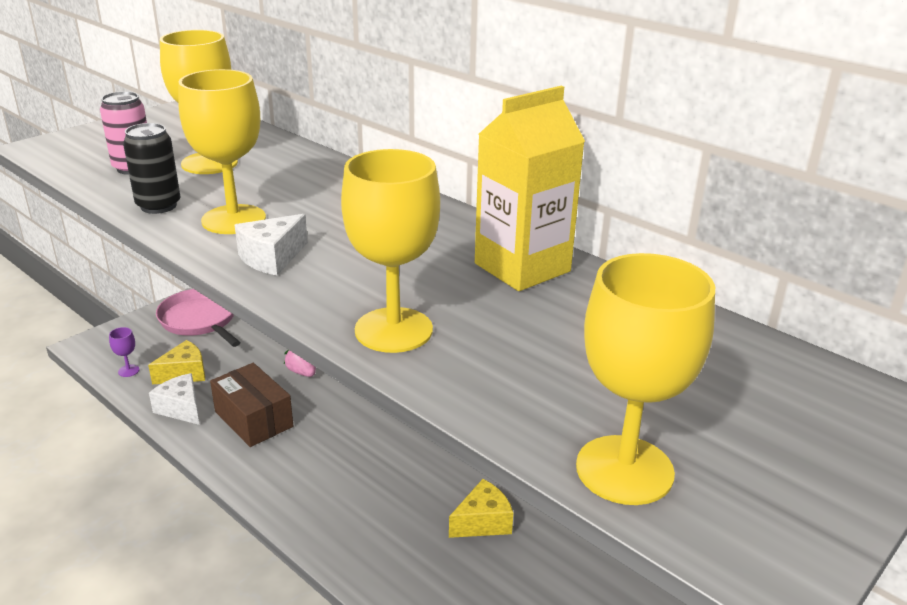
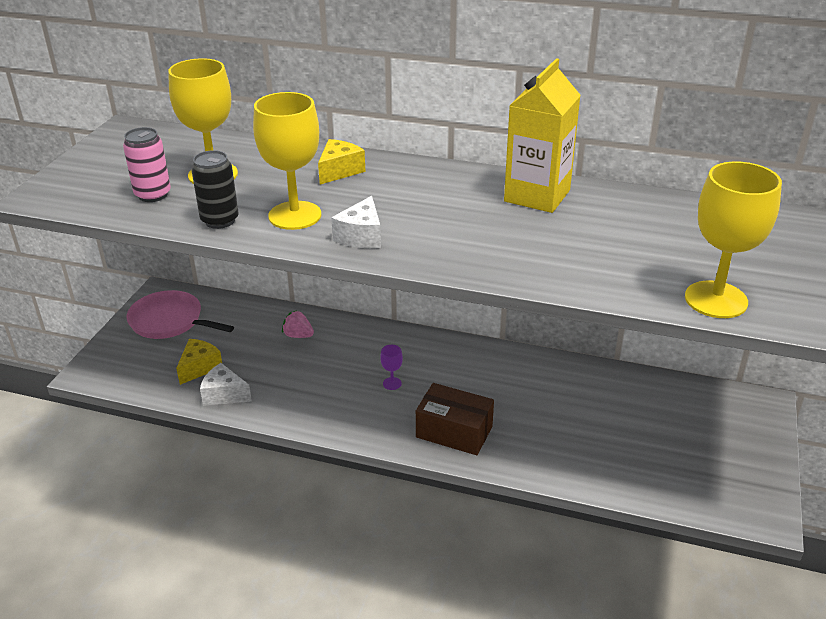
camera: 25 degrees left, 5 degrees up
(128, 371) = (147, 381): purple goblet -> purple goblet (392, 383)
(253, 419) = (292, 382): brown box -> brown box (454, 432)
(393, 330) = (503, 261): yellow goblet -> none
(483, 522) = (520, 394): yellow cheese -> yellow cheese (339, 171)

